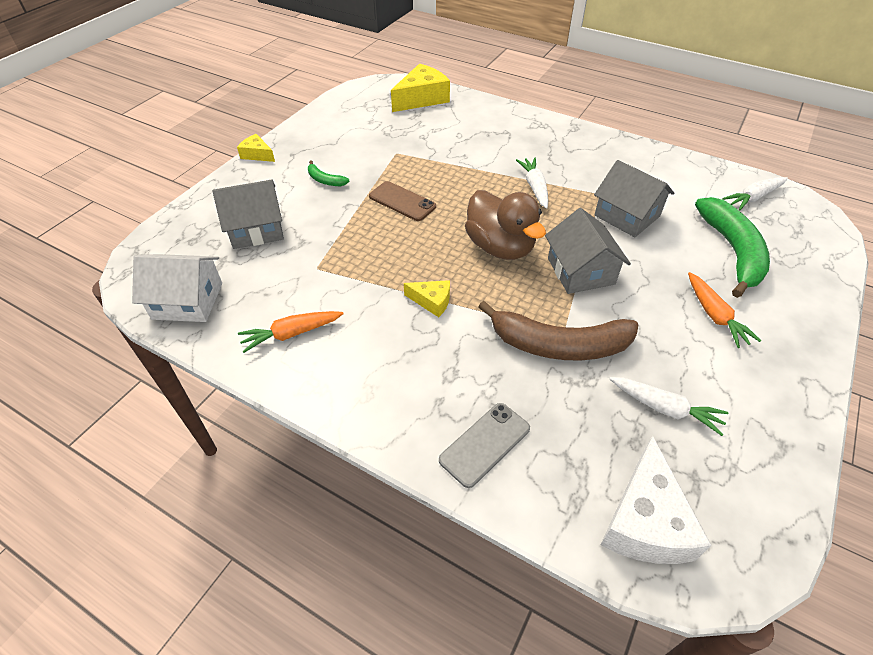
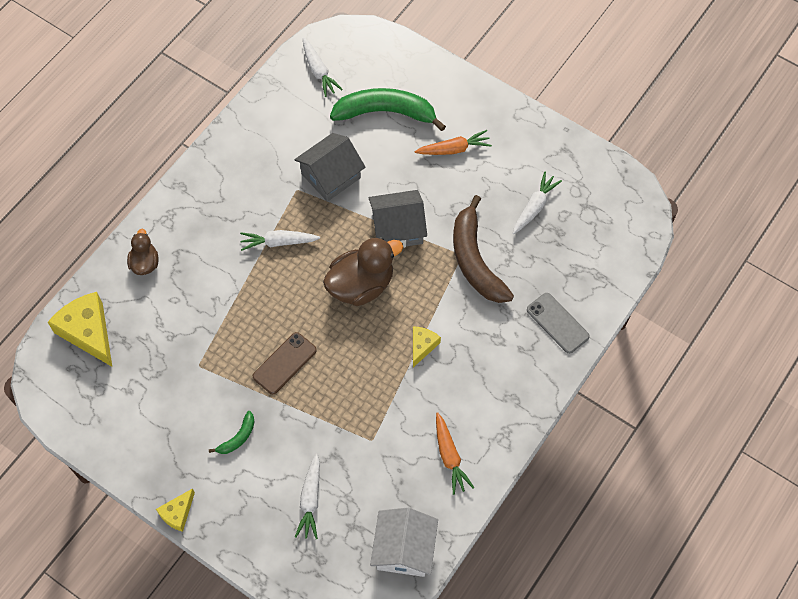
camera: 85 degrees left, 15 degrees up
(256, 229) = (310, 500): grey house -> white carrot
(491, 117) = (145, 263): none -> brown duck
(559, 345) = (475, 260): brown banana -> brown banana turned 150 degrees clockwise
(645, 521) = (613, 241): white cheese -> none

